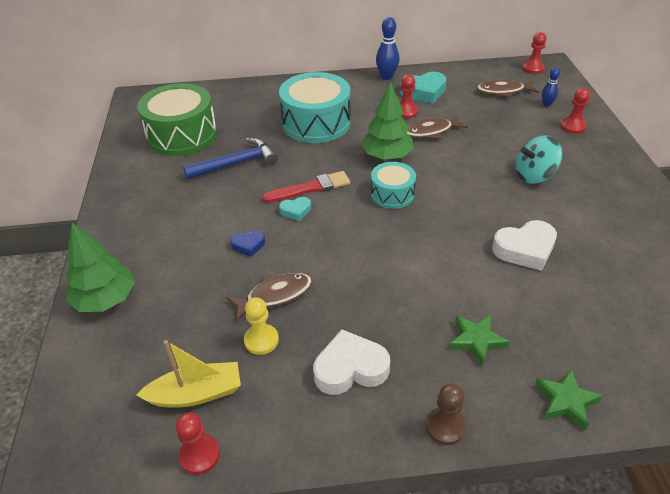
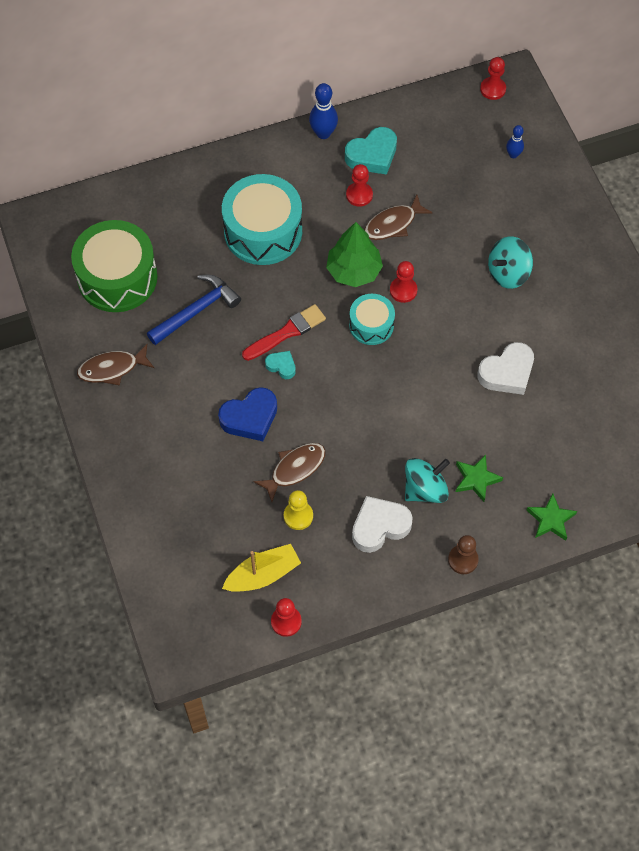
camera: 15 degrees left, 20 degrees up
(105, 299) = (142, 504): green tree -> none
(248, 245) = (250, 417): blue heart -> blue heart, size x1.83
(296, 211) = (281, 366): turquoise heart -> turquoise heart turned 120 degrees counterclockwise
(413, 340) = (425, 489): none -> turquoise spinning top
(503, 91) = (463, 139): brown fish -> brown fish (112, 368)
(572, 127) = (543, 189): red pawn -> red pawn (403, 290)

